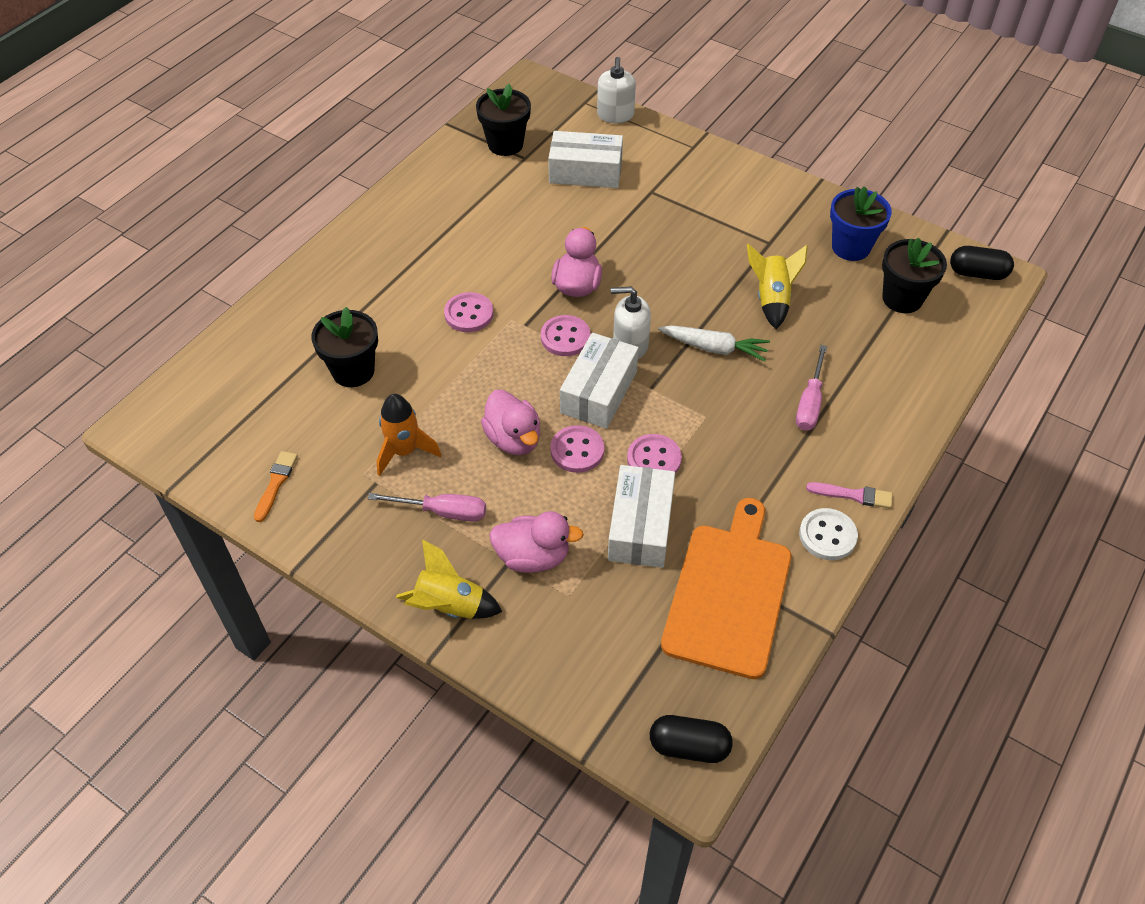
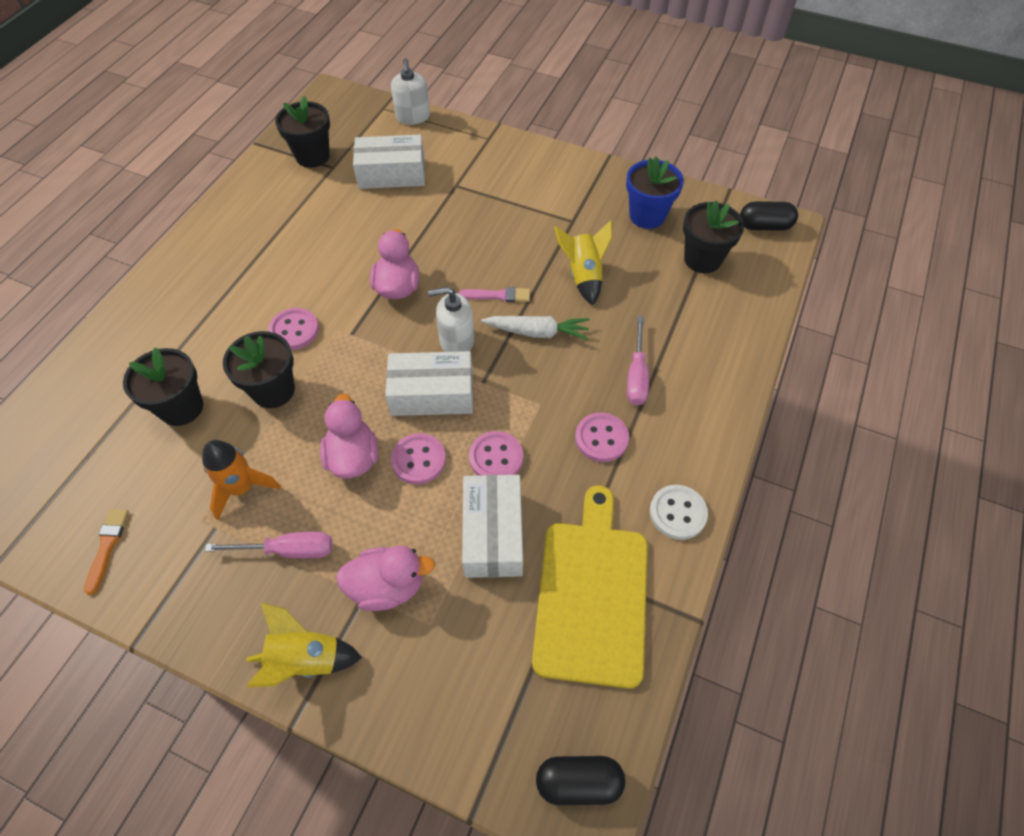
camera: 10 degrees left, 5 degrees up
(443, 367) = (273, 390): none -> black flower pot
(513, 439) = (353, 457): pink duck -> pink duck turned 150 degrees counterclockwise
(565, 337) = (392, 341): pink button -> pink button (601, 438)
(598, 392) = (432, 393): white box -> white box turned 75 degrees clockwise
(729, 593) = (592, 594): orange cutting board -> yellow cutting board
(853, 495) = (694, 465): pink brush -> pink brush (498, 295)

